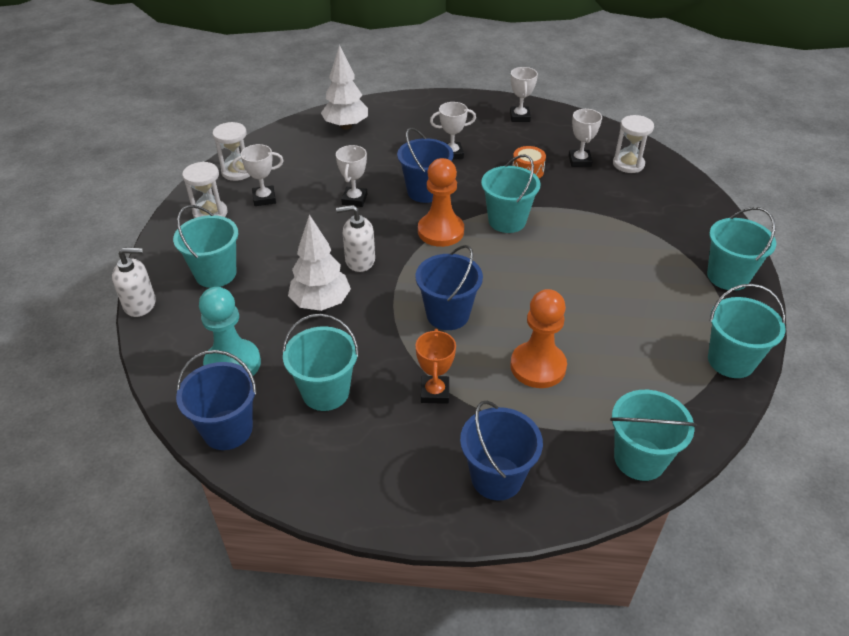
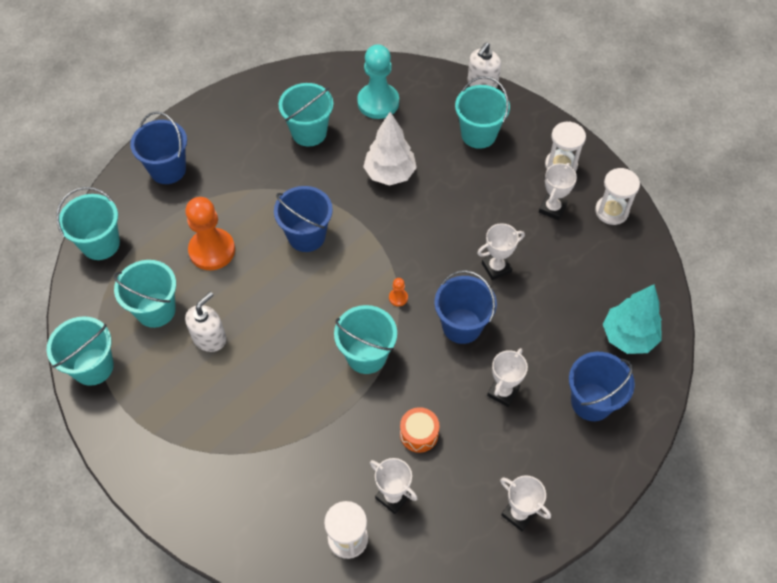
camera: 130 degrees right, 15 degrees up
(227, 429) = (328, 77): blue bucket -> blue bucket (591, 402)
(346, 126) = (628, 336): white tree -> turquoise tree
(354, 199) = (496, 267): white trophy -> white trophy turned 75 degrees counterclockwise
(359, 260) = (413, 222): white soap dispenser -> white soap dispenser (209, 338)
(435, 392) = (252, 183): orange trophy -> none
(440, 231) = (398, 298): orange pawn -> orange pawn, size x0.41
(728, 276) = (149, 456): turquoise bucket -> turquoise bucket (155, 310)

